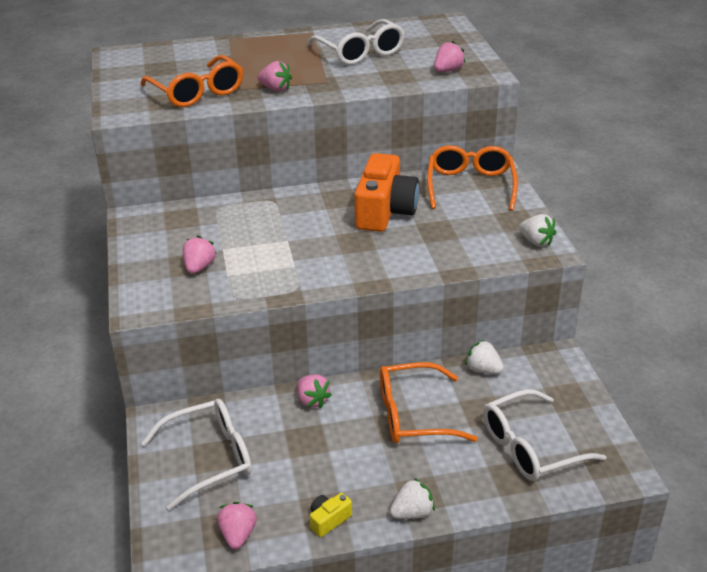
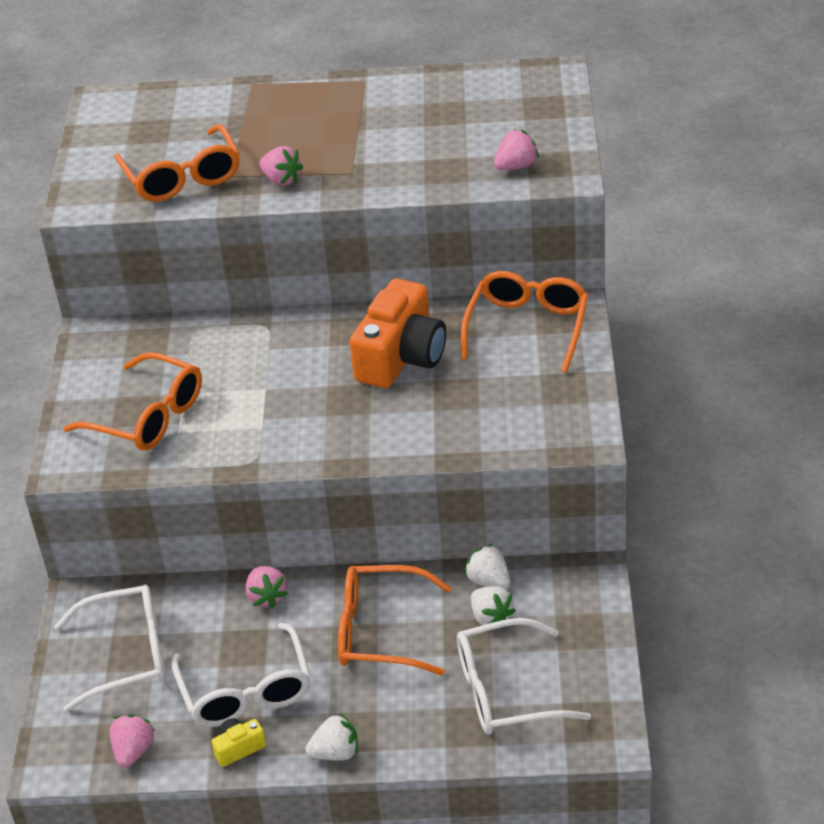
camera: 15 degrees right, 5 degrees up
(199, 267) = (148, 417): pink strawberry -> orange glasses
(360, 52) = (414, 123): white glasses -> white glasses (246, 691)
(536, 241) = (576, 424): white strawberry -> white strawberry (491, 618)

